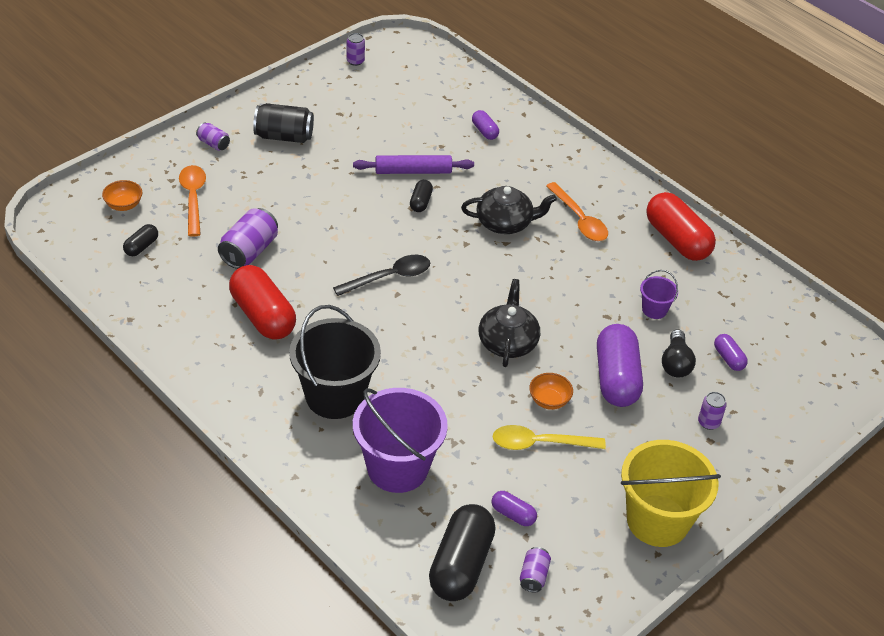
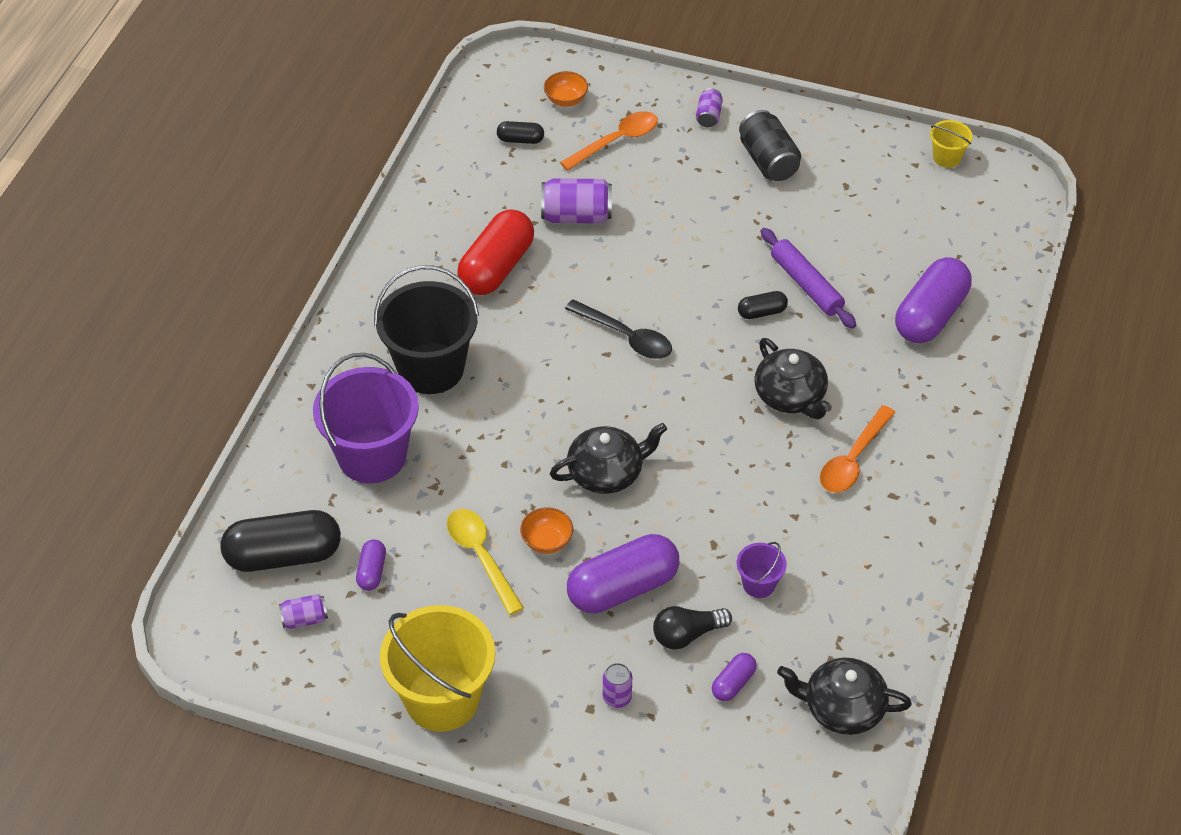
camera: 65 degrees right, 5 degrees up
(355, 61) = (947, 157): purple can -> yellow bucket
(484, 131) = (930, 315): purple capsule -> purple capsule, size x2.11
(677, 240) = (897, 564): red capsule -> none
(775, 316) = (842, 708): none -> black teapot

